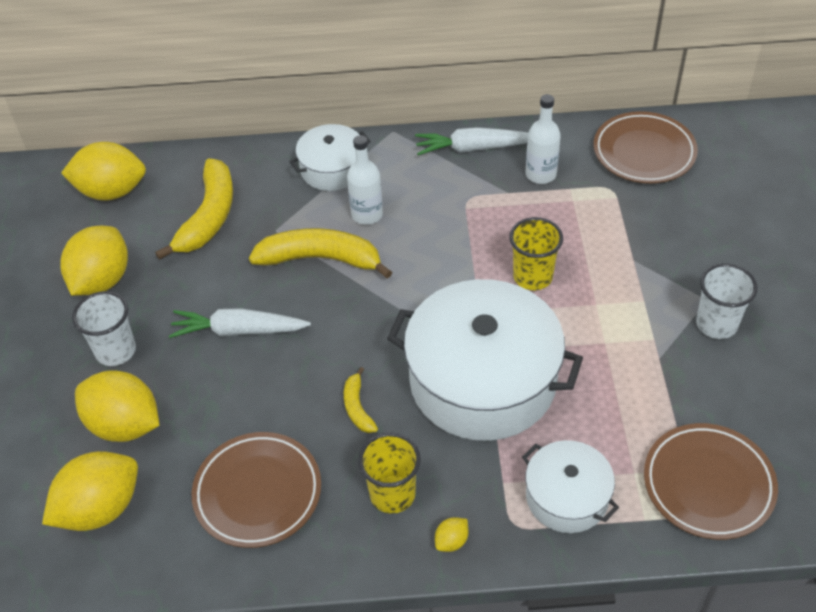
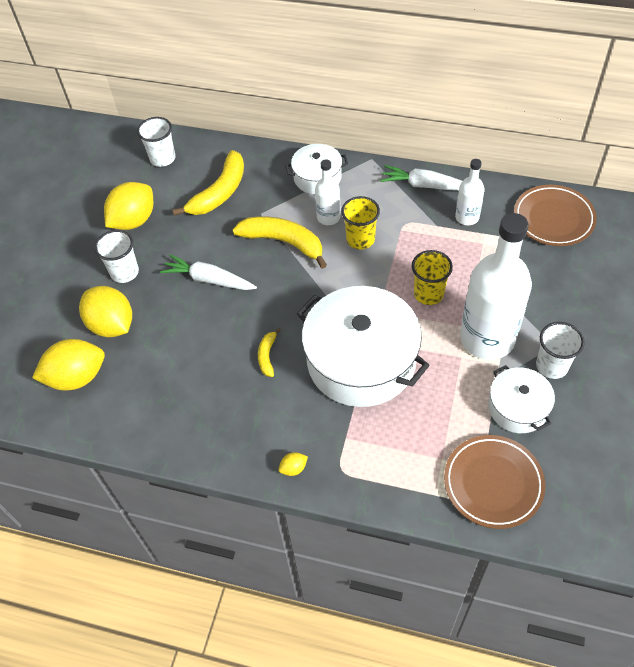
camera: 20 degrees right, 5 degrees up
(111, 191) = (162, 158): yellow lemon -> white cup
(258, 493) = (179, 396): brown plate -> none
(392, 494) = (267, 424): yellow cup -> yellow cup (360, 239)
(566, 497) = (386, 461): white pot -> white pot (517, 407)
(626, 312) = (487, 338): none -> white bottle

